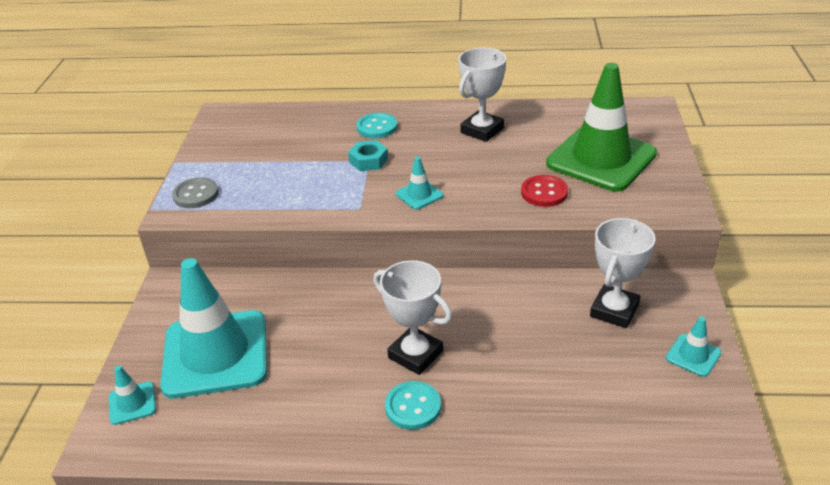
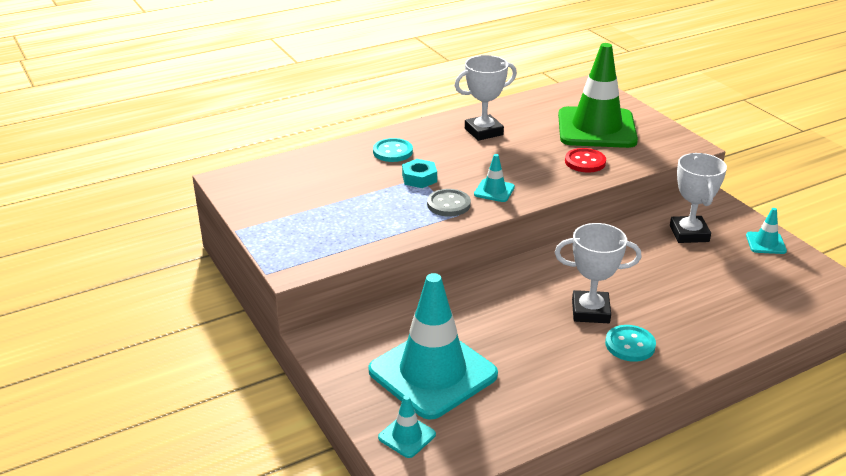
camera: 35 degrees left, 5 degrees down
(196, 194) = (296, 249): grey button -> grey button (448, 204)
(482, 130) = (483, 132): white trophy -> white trophy turned 60 degrees clockwise

